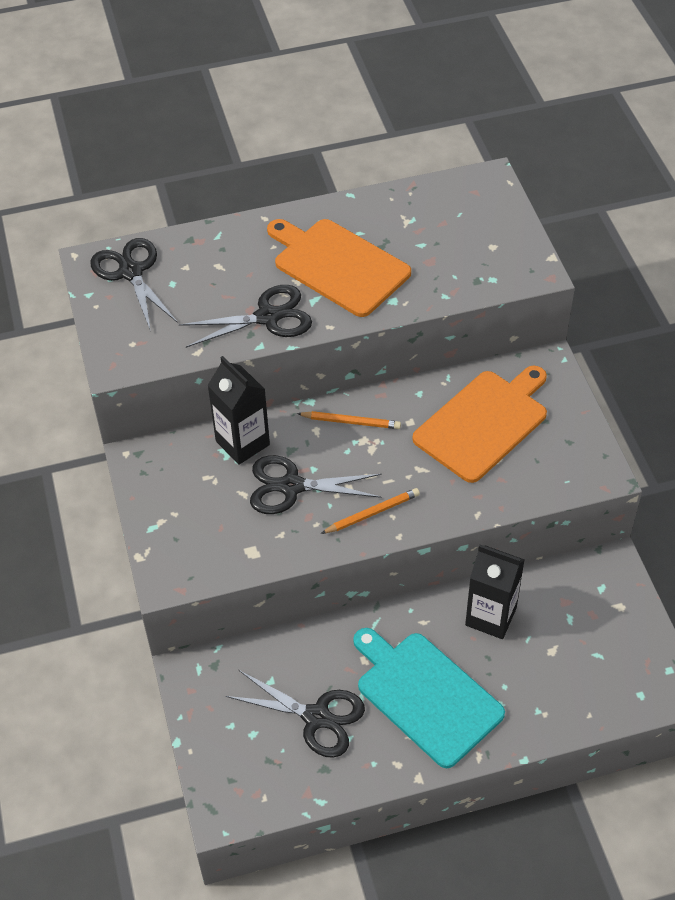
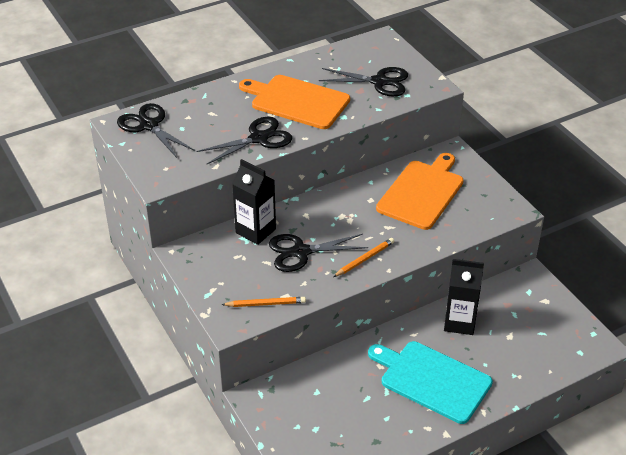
camera: 15 degrees left, 10 degrees down
(316, 717) = (358, 409): black scissors -> black scissors (379, 82)
(351, 422) = (329, 206): orange pencil -> orange pencil (265, 304)

